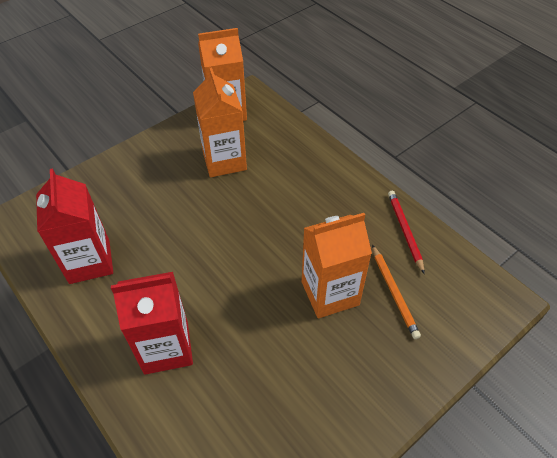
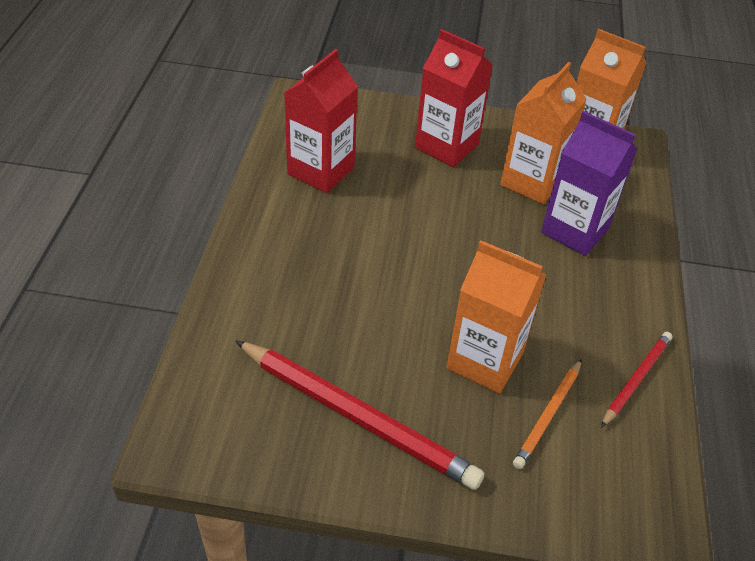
camera: 45 degrees right, 5 degrees down
(166, 347) = (298, 277): red carton -> red carton (446, 146)
(280, 172) = (575, 230): none -> purple carton
(309, 400) = (356, 416): none -> red pencil

